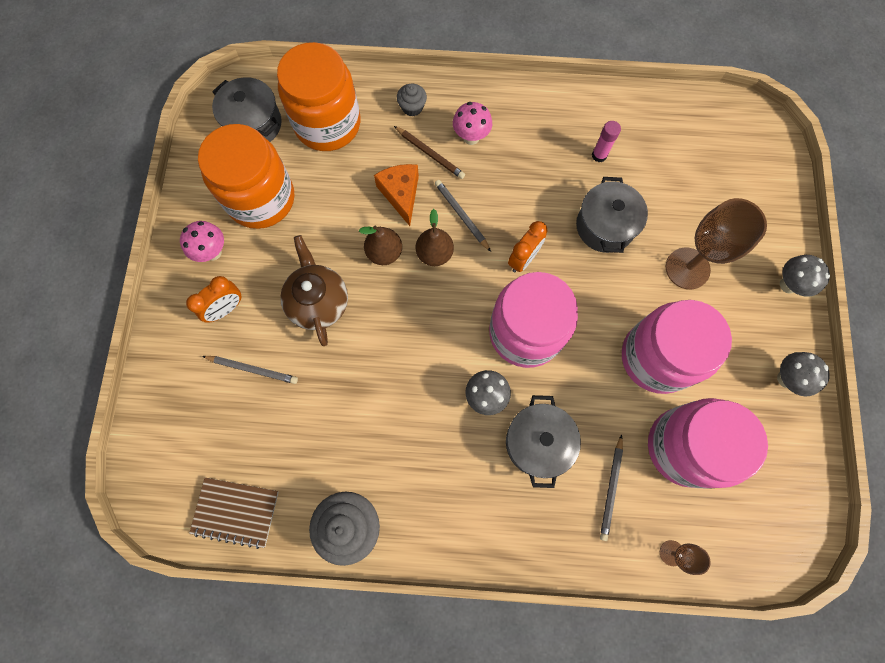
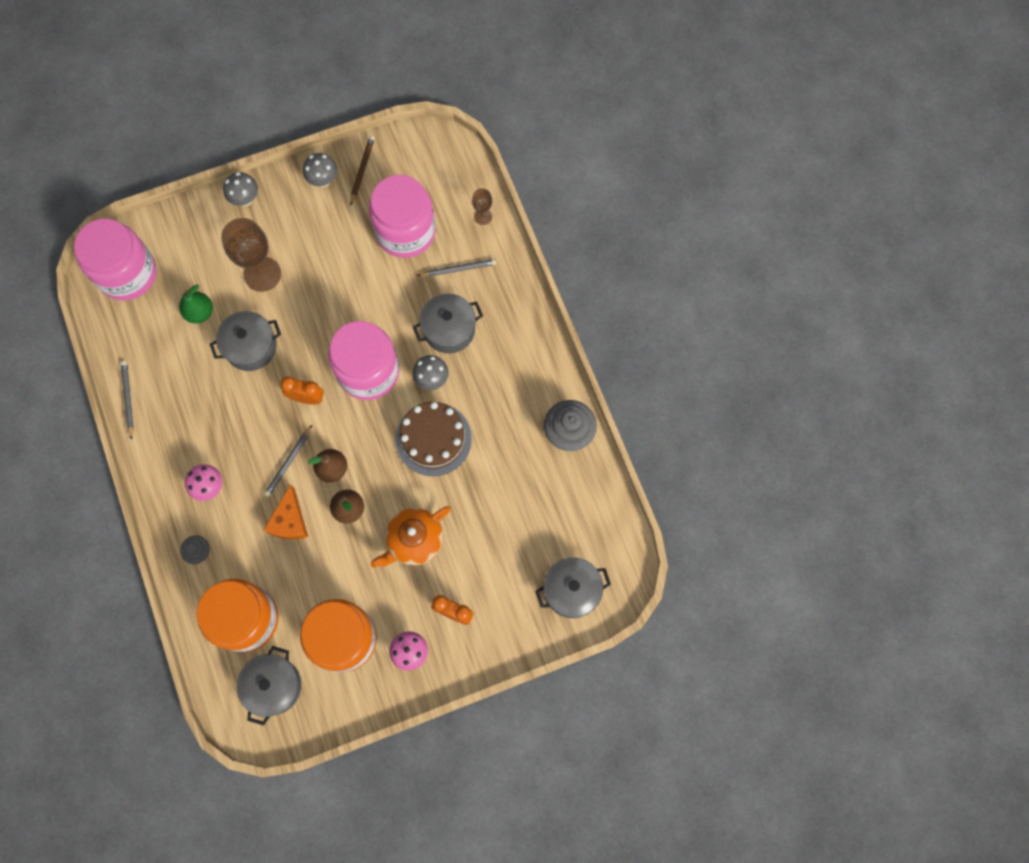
camera: 115 degrees left, 0 degrees up
(177, 440) = (571, 590): none -> grey pot
(236, 512) = (599, 517): brown notebook -> none
(253, 369) = (492, 563): grey pencil -> grey pencil (128, 399)
(318, 302) = (414, 541): brown teapot -> orange teapot
(401, 194) = (289, 521): orange cheese -> orange cheese turned 45 degrees counterclockwise
(417, 368) = (433, 439): none -> brown cake
(430, 154) = (240, 514): brown pencil -> brown pencil (362, 170)
(599, 155) = (185, 375): pink glue stick -> none
(657, 357) = (346, 271): pink jar -> pink jar (127, 273)
(665, 192) = (199, 312): none -> green pear

